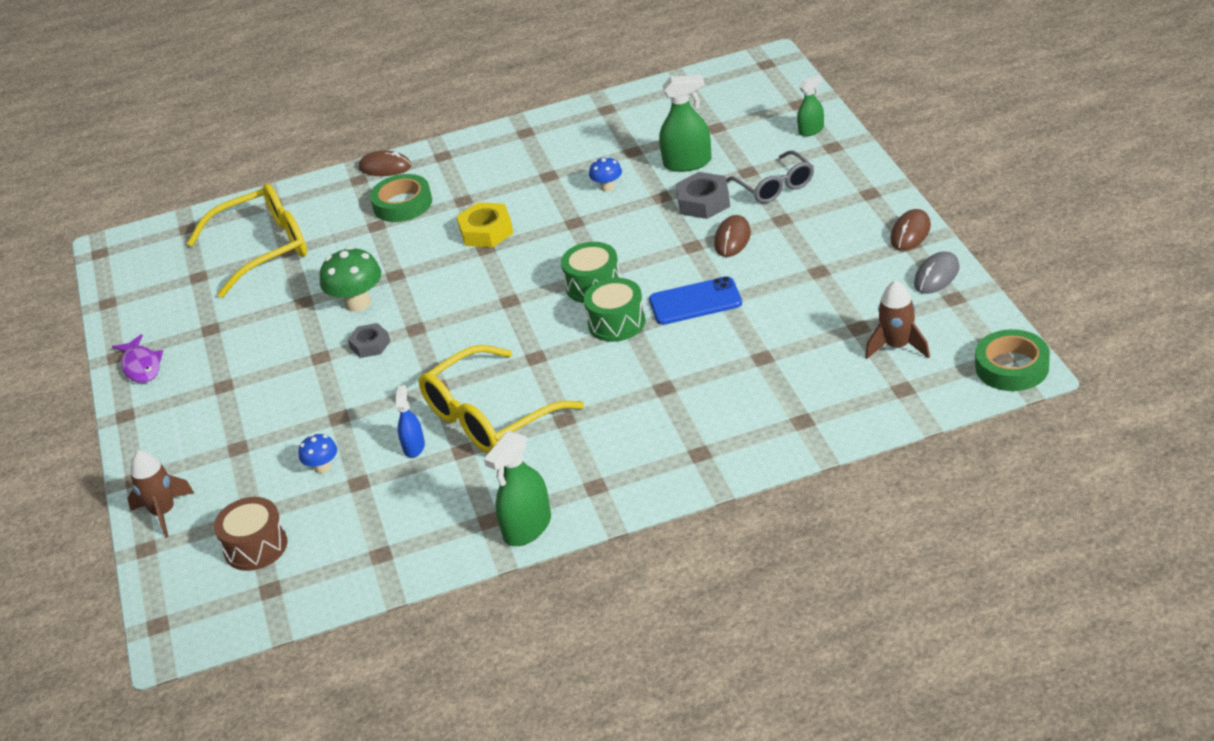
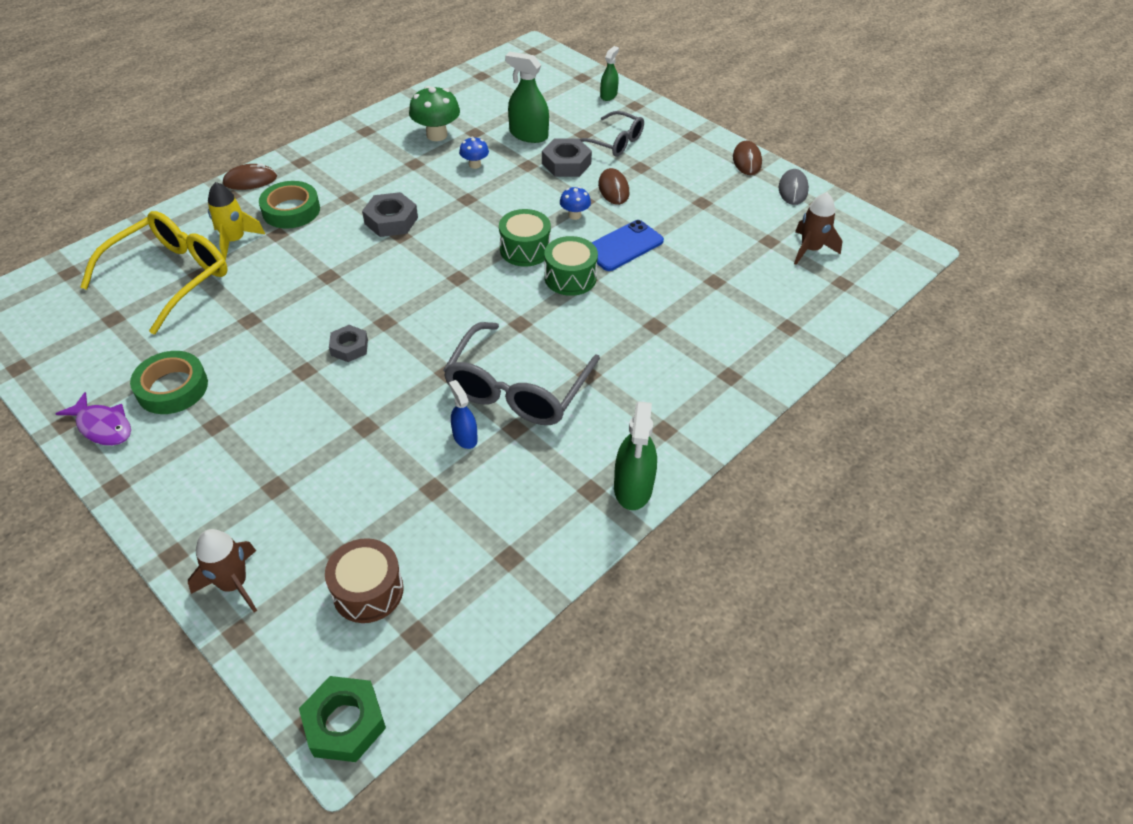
camera: 35 degrees left, 10 degrees up
(179, 634) = (344, 723): none -> green nut
(322, 467) = (384, 483): blue mushroom -> blue mushroom (574, 215)
(336, 225) = (235, 240): none -> yellow rocket
(357, 303) = (308, 310): green mushroom -> green mushroom (437, 135)
(486, 231) = (391, 220): yellow nut -> grey nut
(489, 417) = (517, 389): yellow glasses -> grey glasses
(687, 163) = (528, 135): green spray bottle -> green spray bottle turned 120 degrees counterclockwise
(1012, 367) = (904, 248): green tape -> green tape (172, 388)

